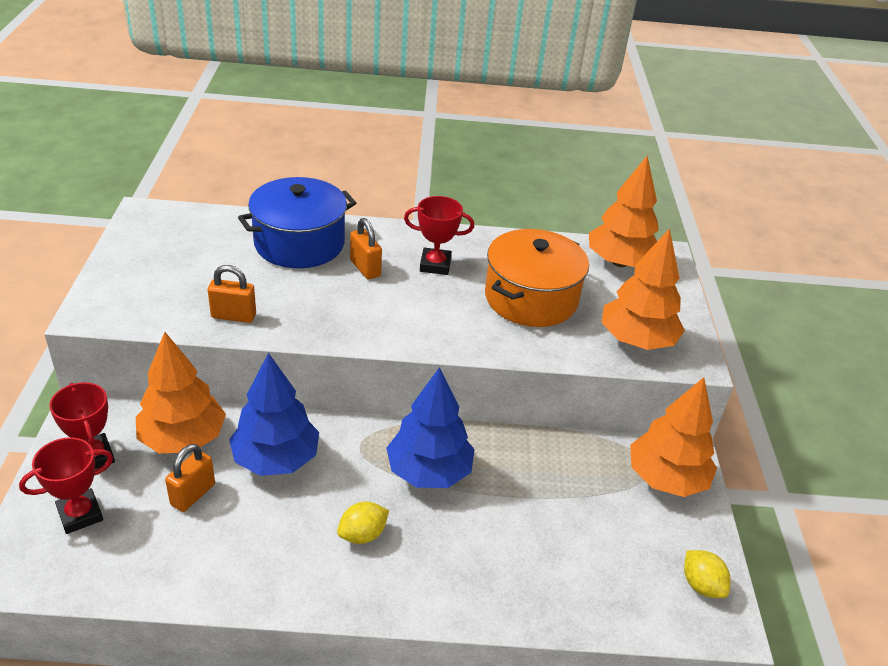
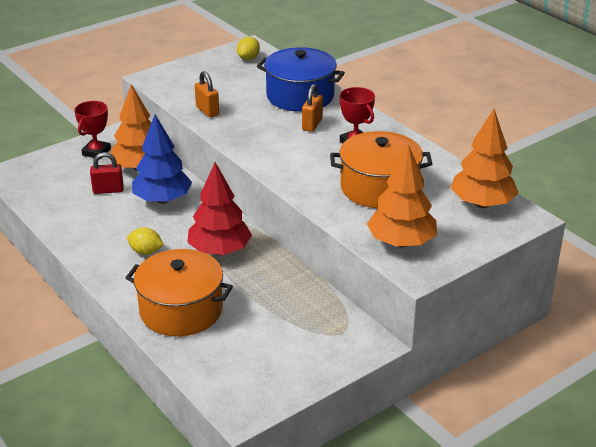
camera: 55 degrees right, 5 degrees down
(80, 514) = (59, 169): red trophy -> none
(193, 494) = (108, 190): orange padlock -> red padlock
(428, 471) = (219, 250): blue tree -> red tree
(506, 569) = (181, 310): none -> orange pot
(666, 478) = (339, 342): orange tree -> none
(701, 585) = (261, 392): yellow lemon -> yellow lemon (248, 58)

